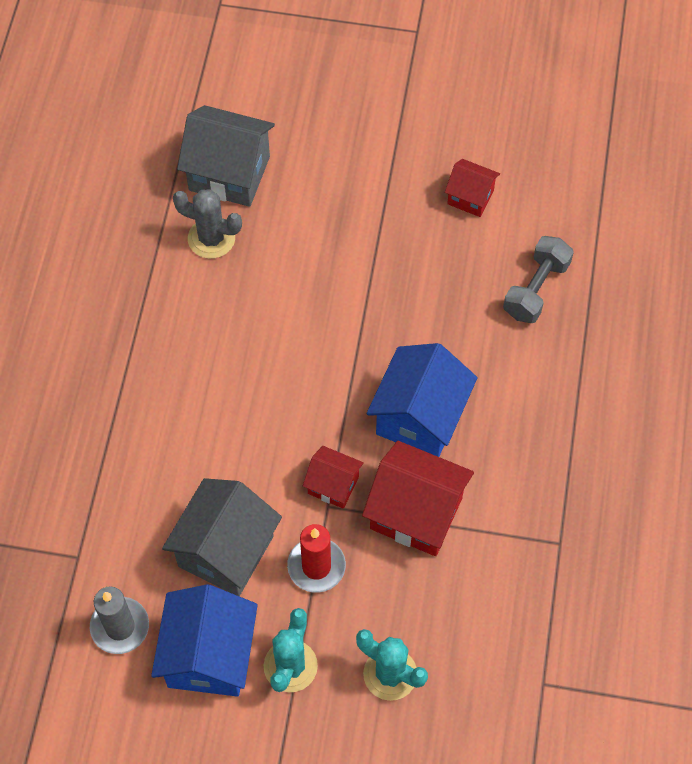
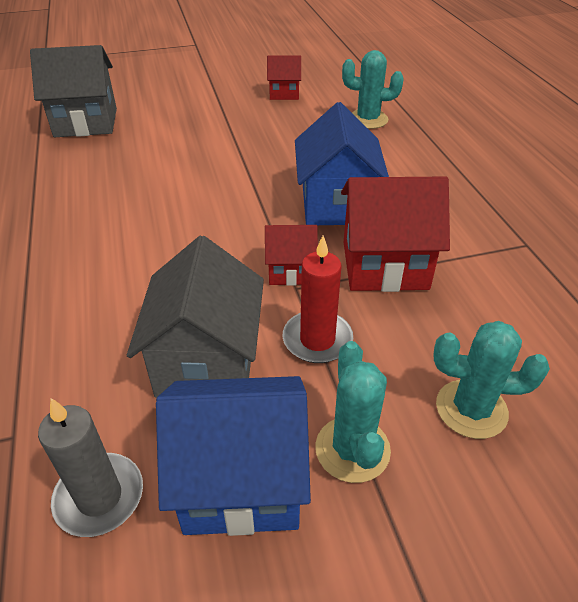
camera: 25 degrees left, 20 degrees down
(209, 656) = (241, 481): blue house -> blue house turned 75 degrees counterclockwise
(211, 238) = (85, 156): grey cactus -> none
(536, 289) = (368, 119): grey dumbbell -> turquoise cactus

